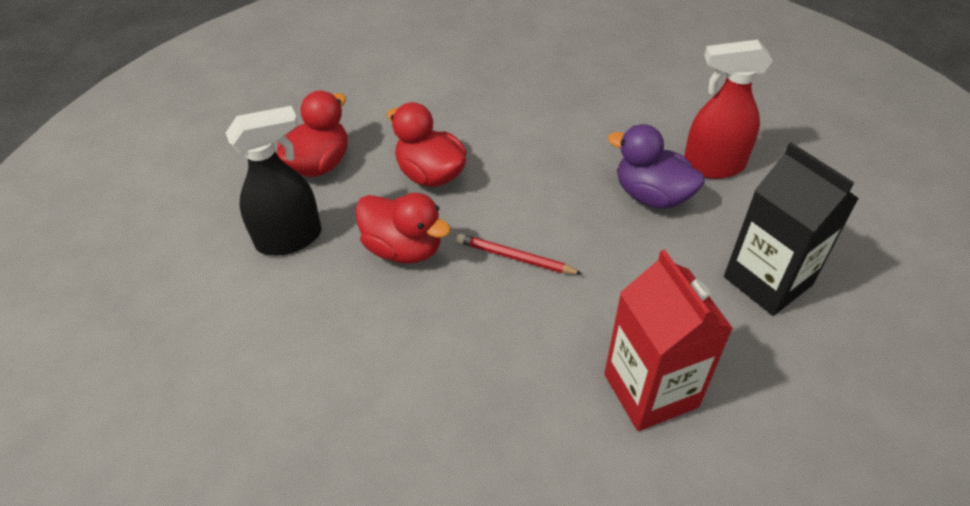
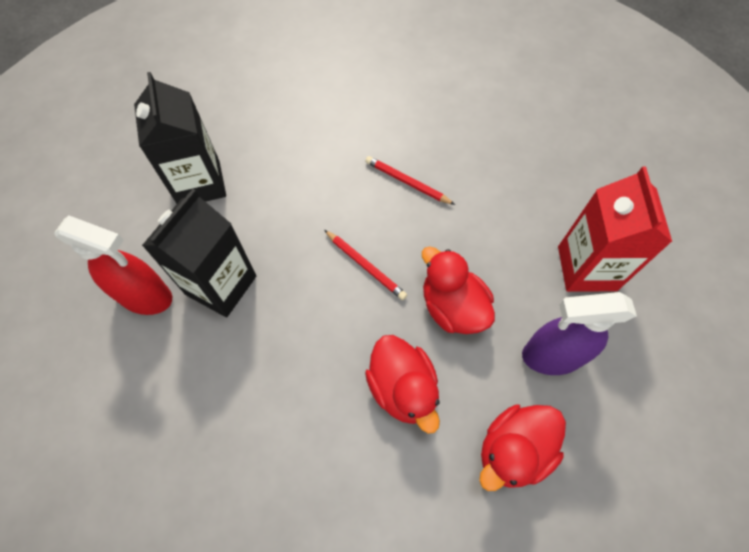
camera: 160 degrees left, 15 degrees up
(290, 238) = (551, 356): black spray bottle -> purple spray bottle
(512, 371) = (407, 182): none -> red pencil
(650, 390) = (328, 144): red carton -> red carton (586, 268)
(651, 195) = (221, 285): purple duck -> black carton

